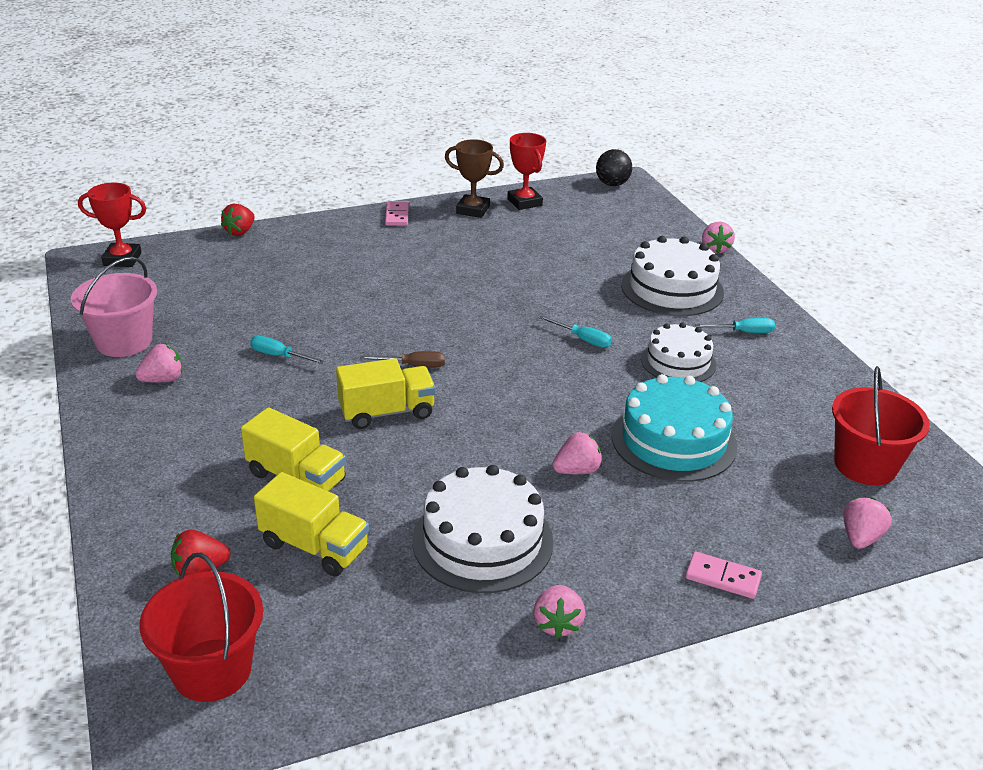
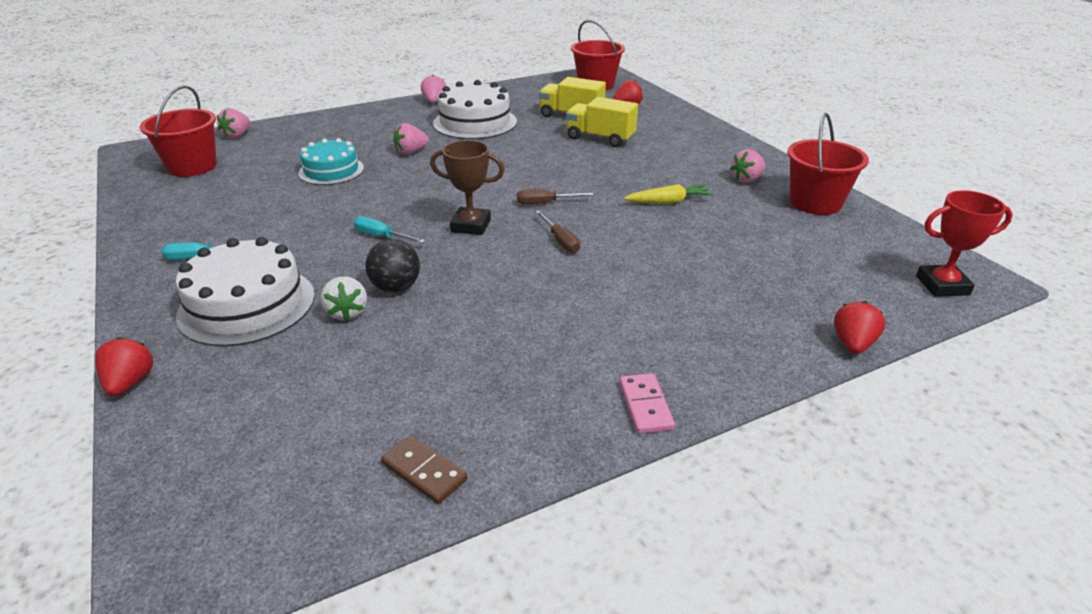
camera: 175 degrees right, 0 degrees up
(124, 341) = (815, 203): pink bucket -> red bucket
(279, 356) = (668, 202): turquoise screwdriver -> yellow carrot
(387, 412) = (555, 172): yellow truck -> none
(411, 321) = (560, 241): none -> brown screwdriver
(473, 210) = (520, 436): brown trophy -> brown trophy (471, 225)
(524, 202) = (424, 472): red trophy -> brown domino
(592, 277) = (347, 312): none -> white strawberry
(612, 184) = (215, 569): black ball -> black ball (396, 287)
(673, 440) = (331, 170): turquoise cake -> turquoise cake, size x0.66
(678, 362) = (293, 224): white cake -> none
(715, 249) = (130, 383): pink strawberry -> red strawberry
(722, 578) = (337, 118): pink domino -> none

